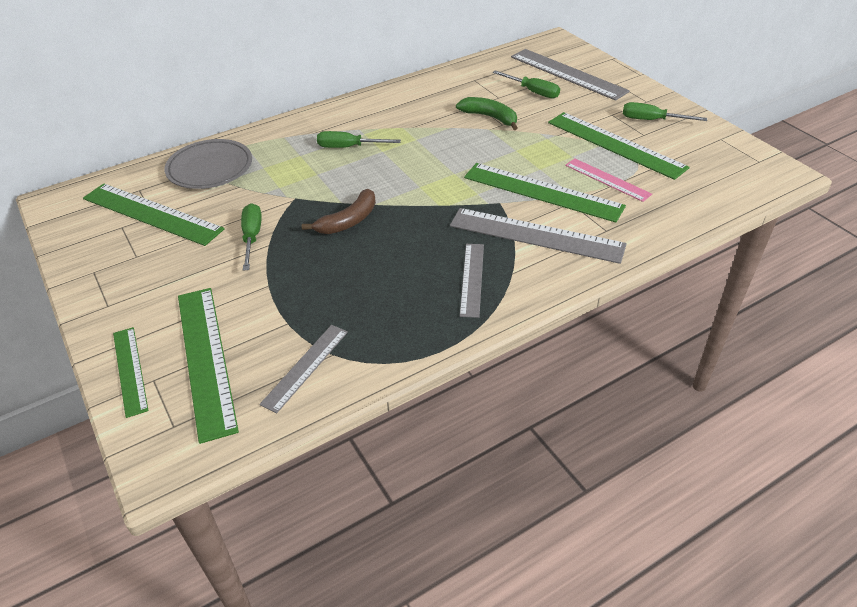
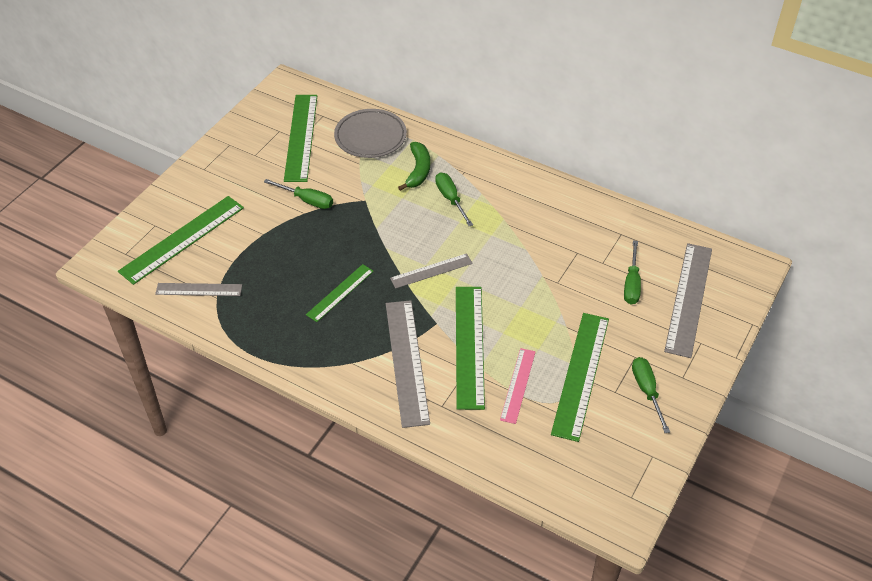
camera: 60 degrees right, 5 degrees up
(130, 370) = (157, 211): green ruler -> green ruler (340, 293)
(252, 237) = (307, 200): green screwdriver -> green screwdriver turned 60 degrees clockwise
(348, 221) = (356, 242): brown banana -> none
(472, 279) = (331, 341): grey ruler -> grey ruler (431, 271)
(490, 117) = (562, 269): green banana -> green banana (418, 171)

